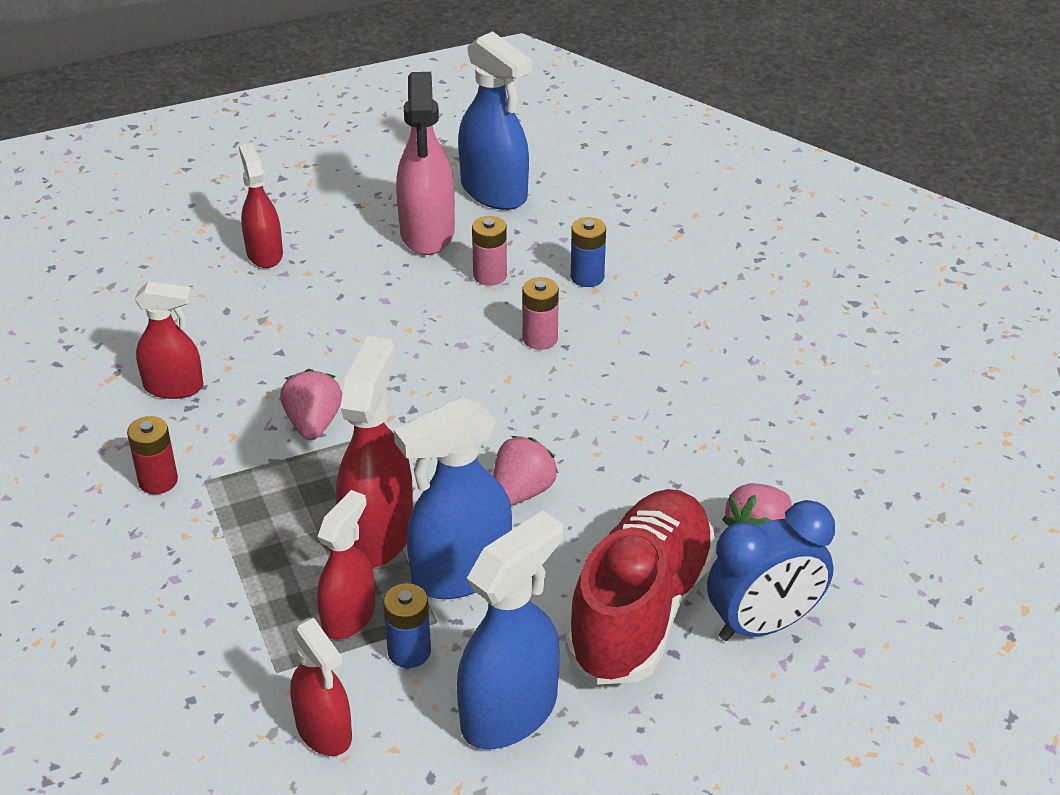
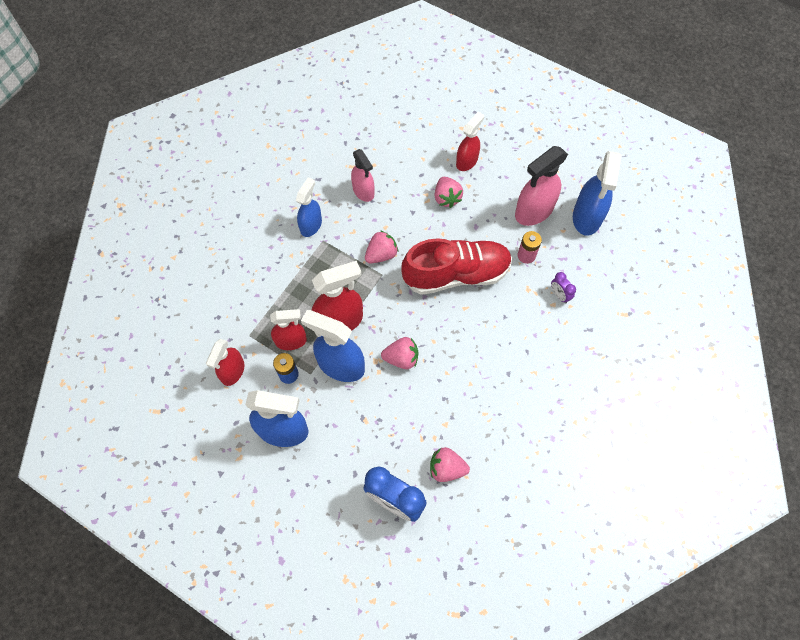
camera: 55 degrees right, 25 degrees up
(158, 481) = (311, 225): red battery -> blue spray bottle
(174, 387) = (363, 191): red spray bottle -> pink spray bottle
(300, 304) = (446, 198): none -> pink strawberry
(540, 338) = (501, 303): pink battery -> none
(587, 277) = (559, 295): blue battery -> purple clock
(640, 609) = (369, 446): red shoe -> red shoe (456, 274)

